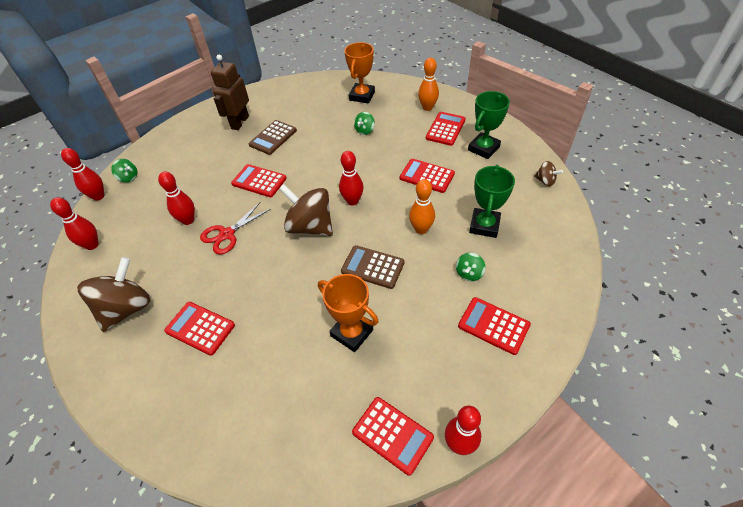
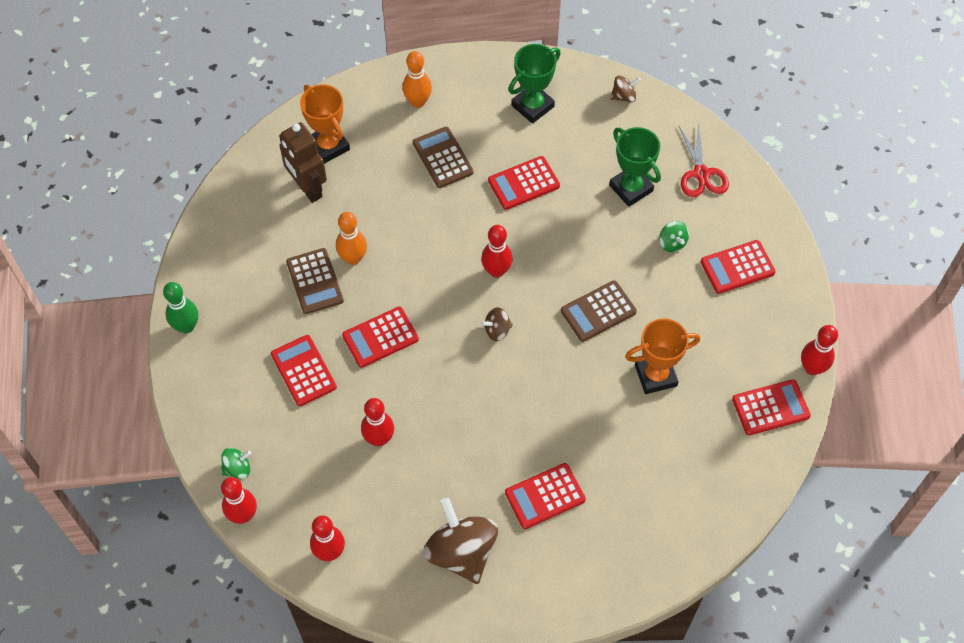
camera: 55 degrees left, 10 degrees up
(205, 114) = (186, 326): none -> green bowling pin
(227, 234) = (437, 411): red scissors -> red scissors (701, 173)
(239, 122) = (246, 299): brown robot -> brown robot (307, 188)
(310, 226) = (497, 330): brown spinning top -> brown spinning top, size x0.47
(365, 130) = (395, 186): green spinning top -> none
(404, 136) = (442, 158): none -> brown calculator
(421, 229) = (589, 240): orange bowling pin -> orange bowling pin (353, 258)
(445, 129) = (470, 114): red calculator -> red calculator (303, 371)
(483, 148) = (532, 106): green trophy -> green trophy turned 60 degrees clockwise

